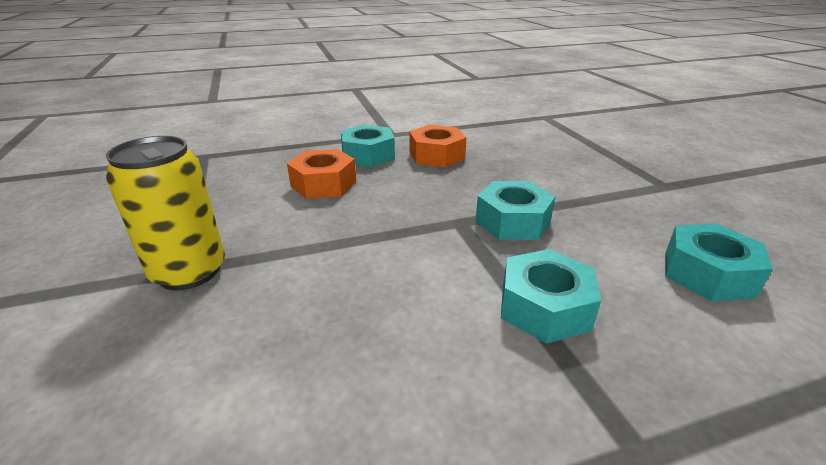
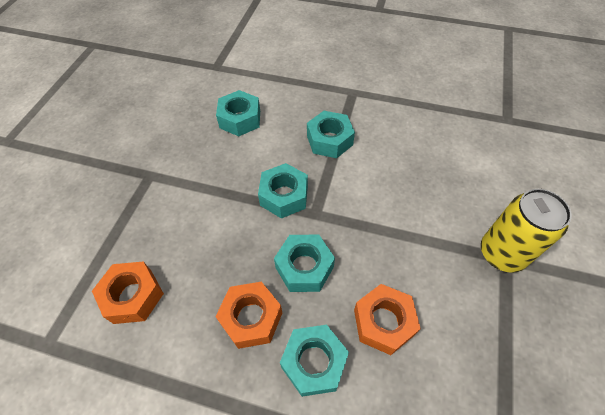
camera: 145 degrees left, 25 degrees up
(425, 187) = (304, 267): none -> turquoise nut
(533, 139) = (133, 296): none -> orange nut

